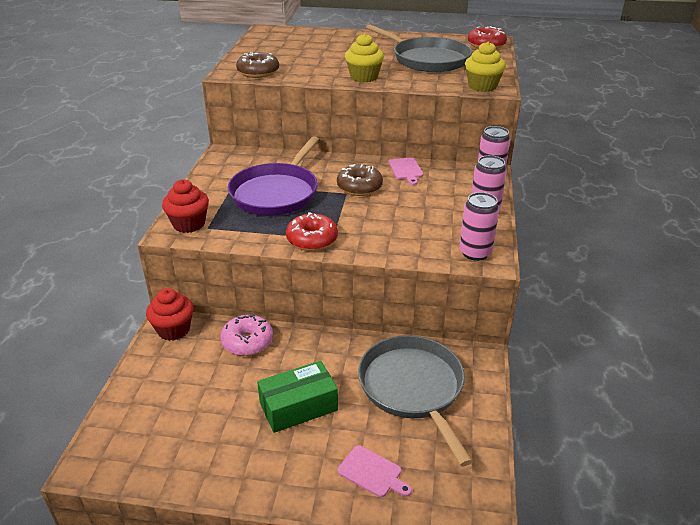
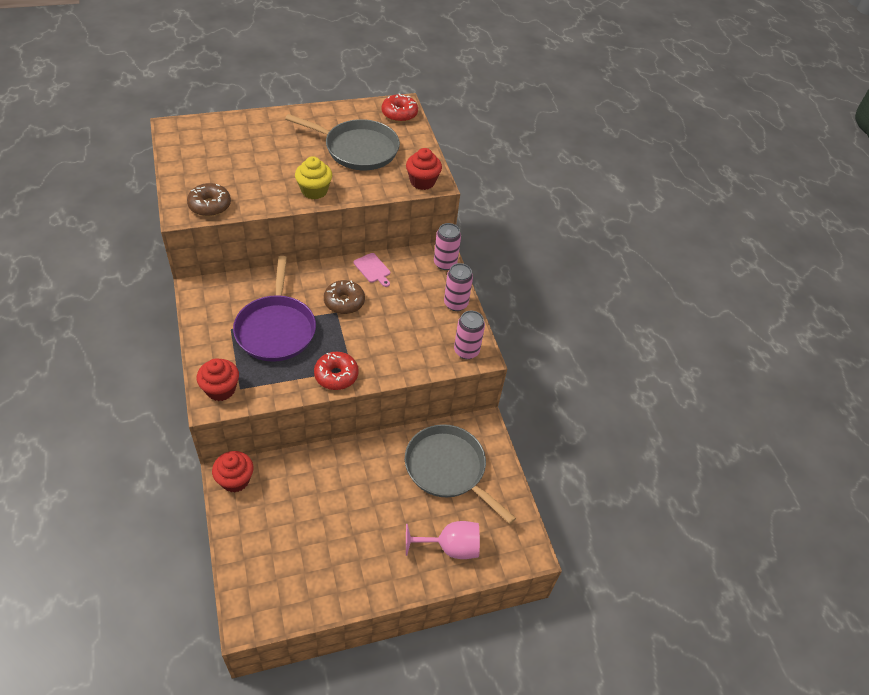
camera: 30 degrees left, 15 degrees up
(247, 342) = (304, 471): pink donut -> none
(298, 406) = (374, 514): green box -> none
(372, 472) = (450, 547): pink cutting board -> pink goblet
(482, 86) = (422, 181): yellow cupcake -> red cupcake

